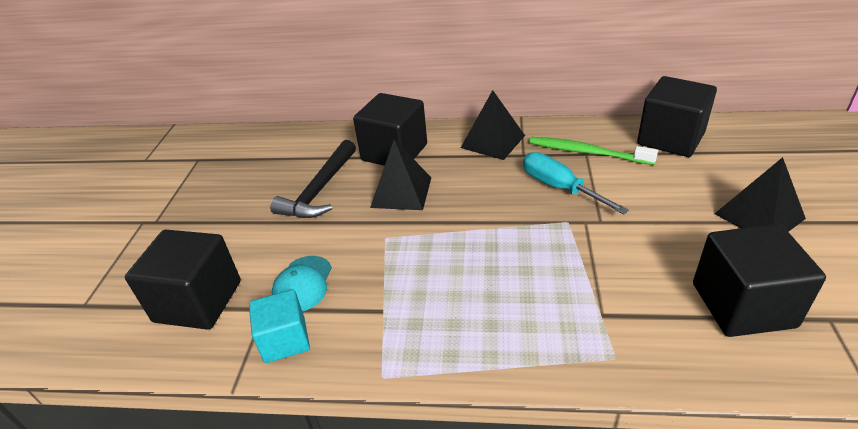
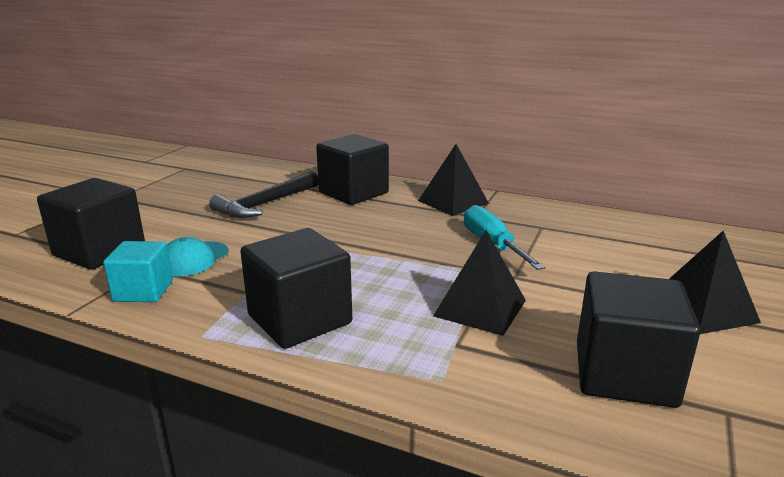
camera: 15 degrees right, 15 degrees down
(401, 192) = (336, 219): black pyramid -> black pyramid (480, 308)
(586, 152) = (542, 225): green toothbrush -> none
(670, 139) = (644, 232): black cube -> black cube (299, 319)

